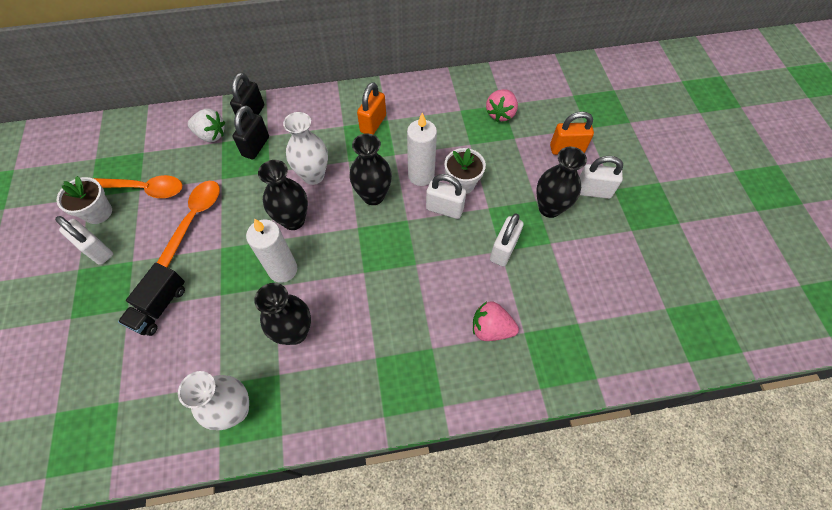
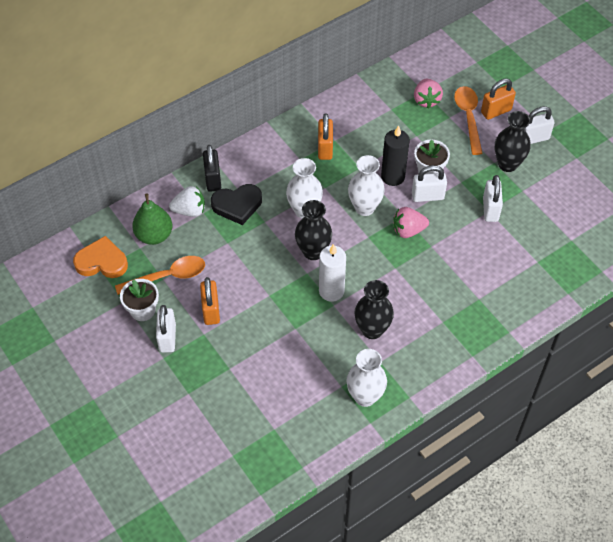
camera: 25 degrees left, 5 degrees down
(97, 250) = (167, 338): white padlock -> white padlock turned 75 degrees clockwise
(102, 152) = (102, 262): none -> orange heart
(156, 240) = (211, 310): none -> orange padlock
(159, 306) = (254, 355): black truck -> none
(164, 145) = (154, 235): none -> green pear
(194, 219) = (230, 282): orange spoon -> orange spoon (468, 118)
(256, 146) = (237, 205): black padlock -> black heart
(373, 196) = (364, 208): black vase -> white vase
(421, 175) = (393, 177): white candle -> black candle
(491, 329) = (513, 268): pink strawberry -> pink strawberry (408, 230)

